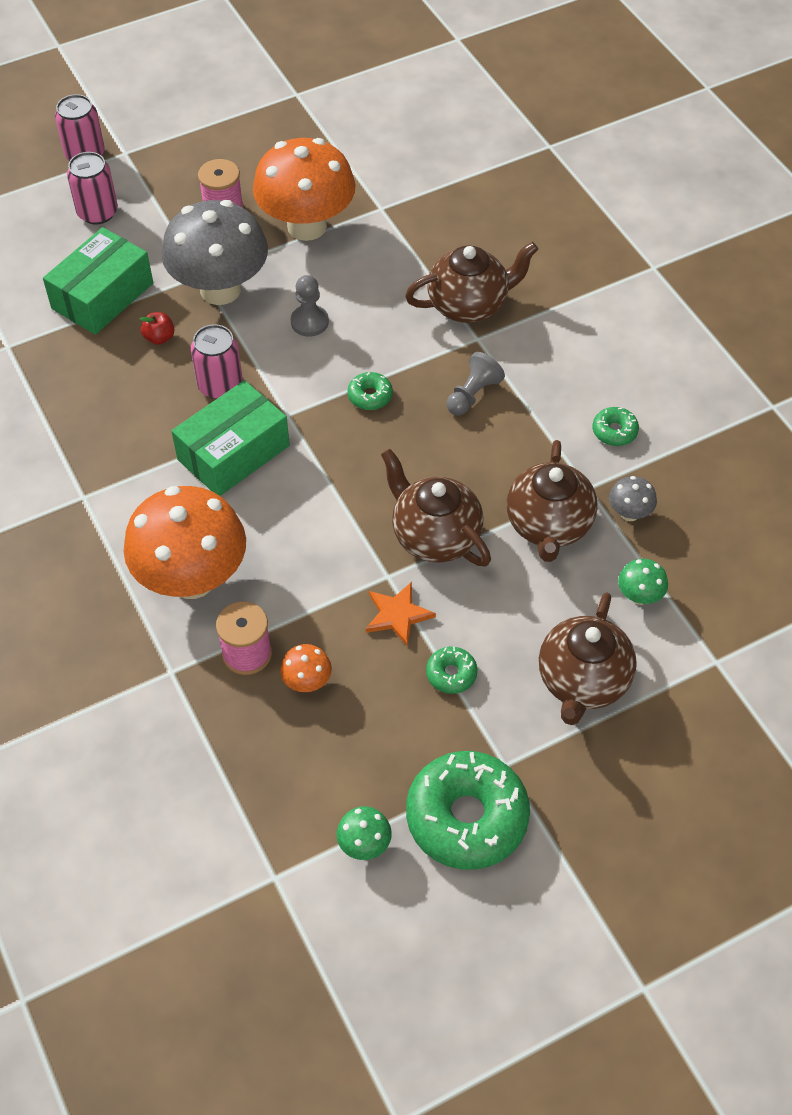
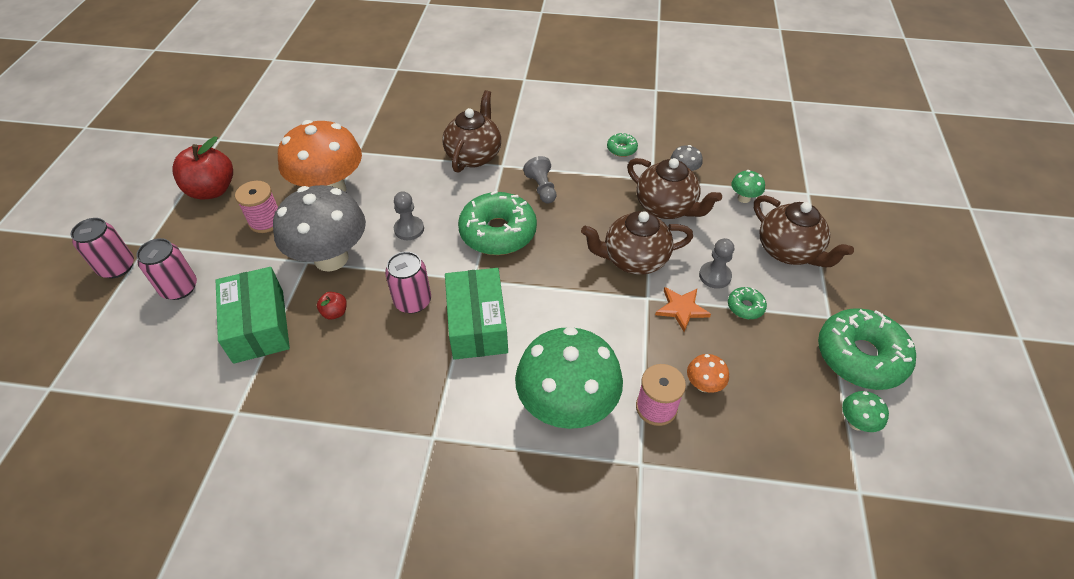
camera: 55 degrees left, 5 degrees down
(192, 579) = (567, 406): orange mushroom -> green mushroom
(227, 143) = (212, 190): none -> red apple
(370, 396) = (498, 232): green donut -> green donut, size x2.26
(475, 624) = (715, 276): none -> grey pawn

